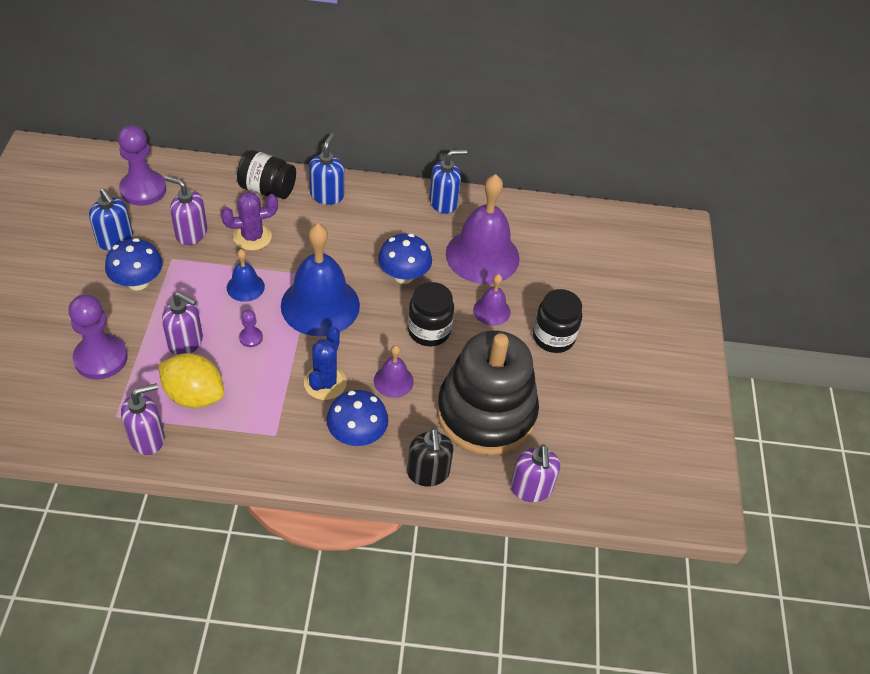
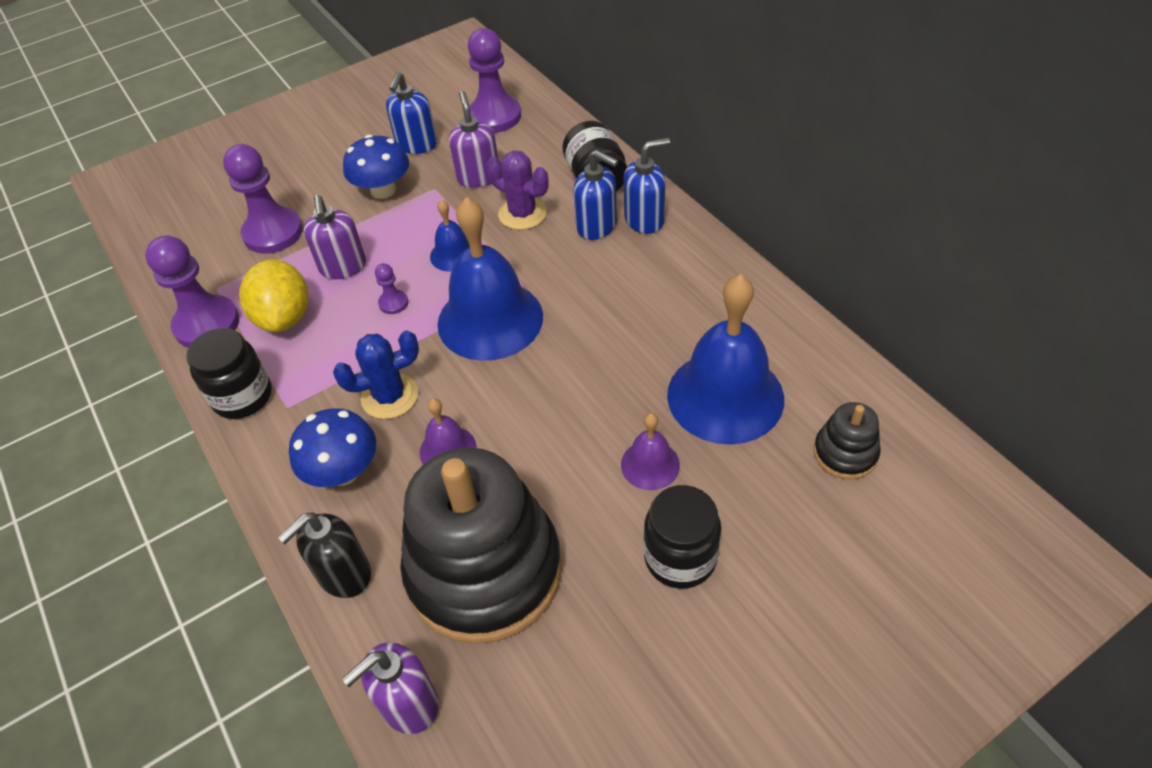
camera: 60 degrees right, 0 degrees up
(147, 438) = (207, 324): purple soap dispenser -> purple pawn
(404, 275) = (608, 352): blue mushroom -> none
(429, 331) = (553, 429): black jar -> black jar (242, 397)
(443, 202) = (760, 307): blue soap dispenser -> blue soap dispenser (597, 226)
(482, 255) = (725, 396): purple bell -> blue bell
(558, 243) = (845, 453): none -> black stacking toy

